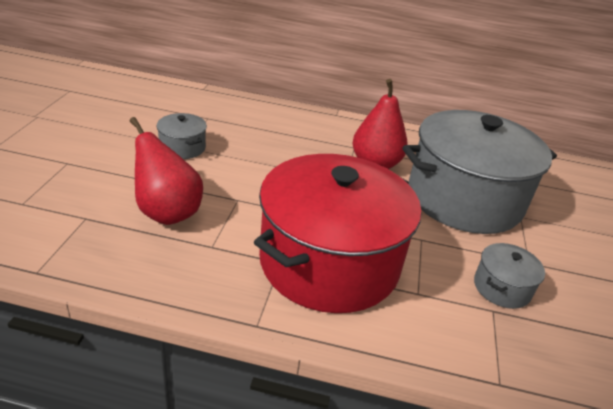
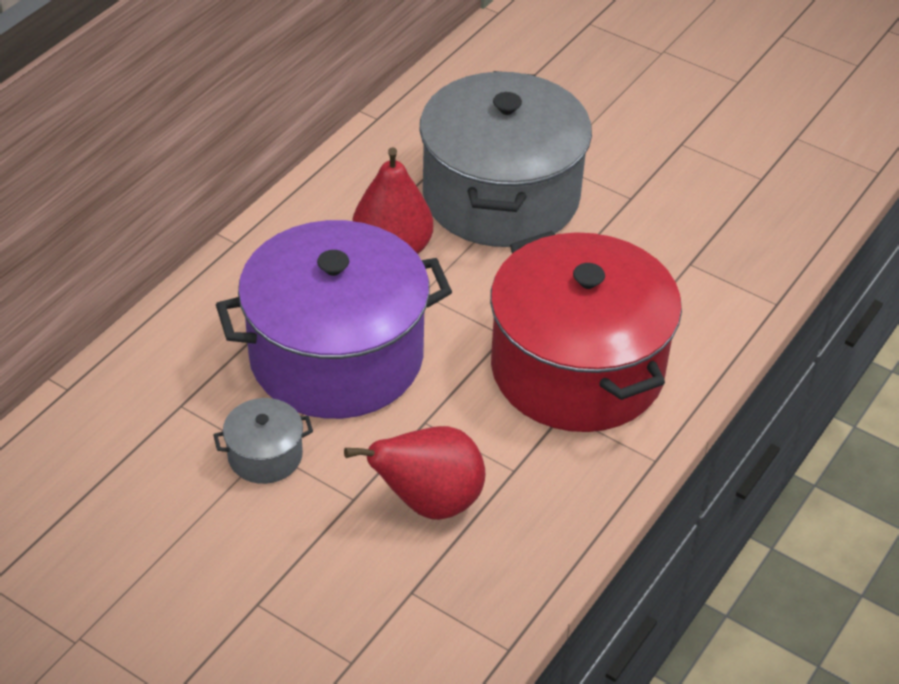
camera: 65 degrees left, 10 degrees up
(273, 158) = (336, 356): none -> purple pot
(502, 288) = (661, 240): grey pot -> none

